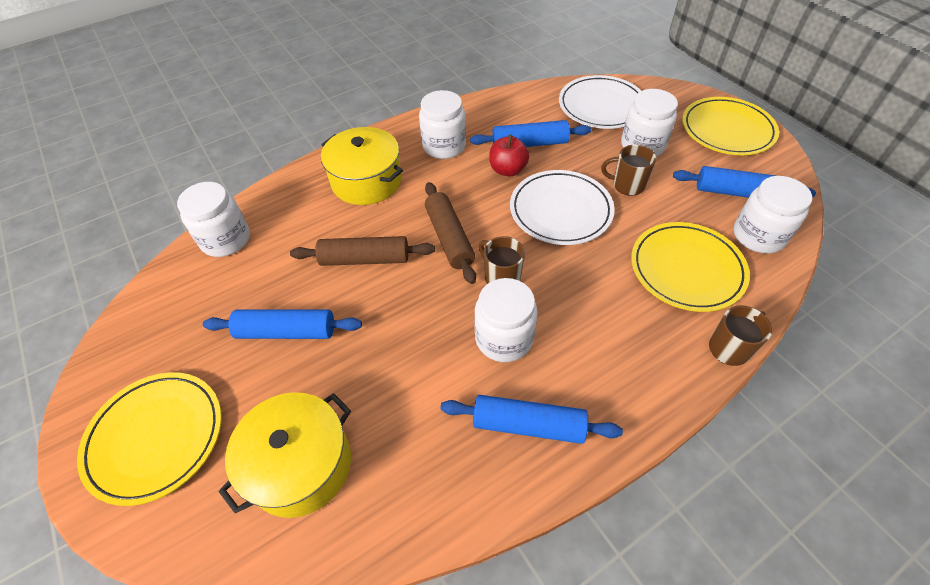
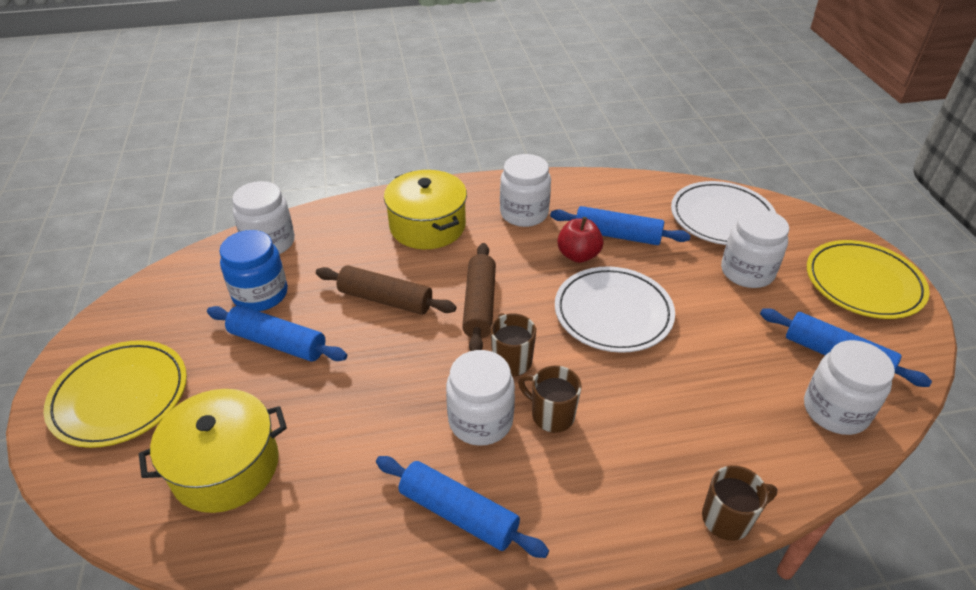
camera: 20 degrees right, 10 degrees down
(244, 291) = (260, 294): none -> blue jar
(627, 185) = (704, 308): brown mug -> brown mug (551, 415)
(686, 269) = (724, 418): yellow plate -> none

